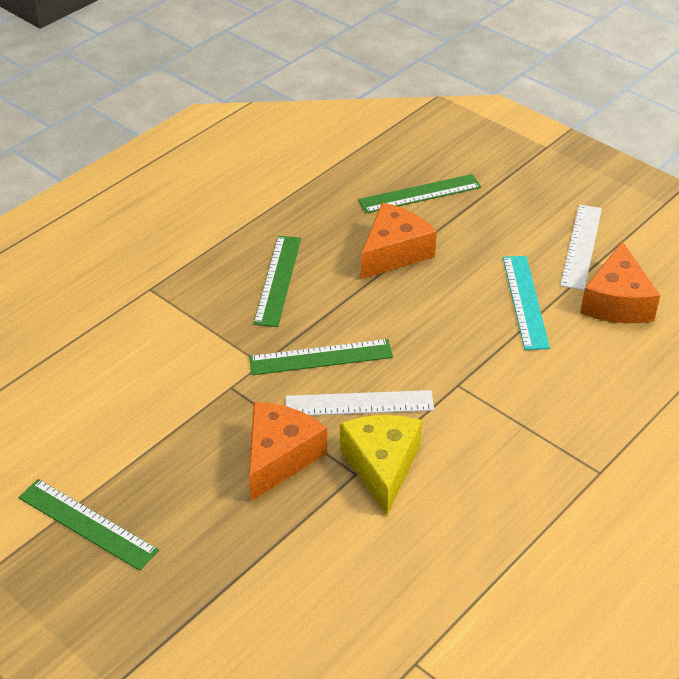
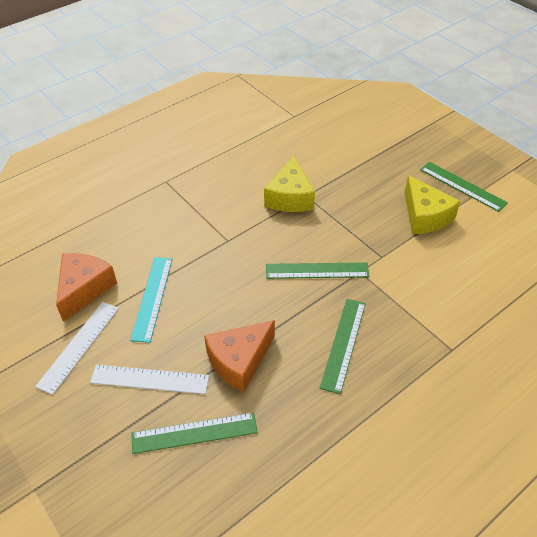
camera: 170 degrees left, 5 degrees up
(161, 458) = (425, 216): none -> yellow cheese
(279, 457) = (351, 208): orange cheese -> none
(359, 403) = (296, 235): white ruler -> white ruler (150, 379)

